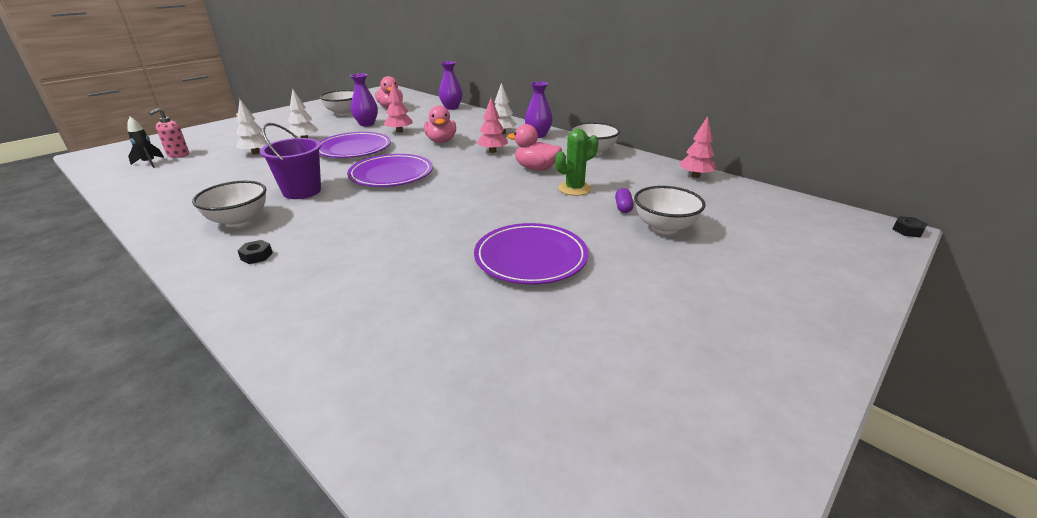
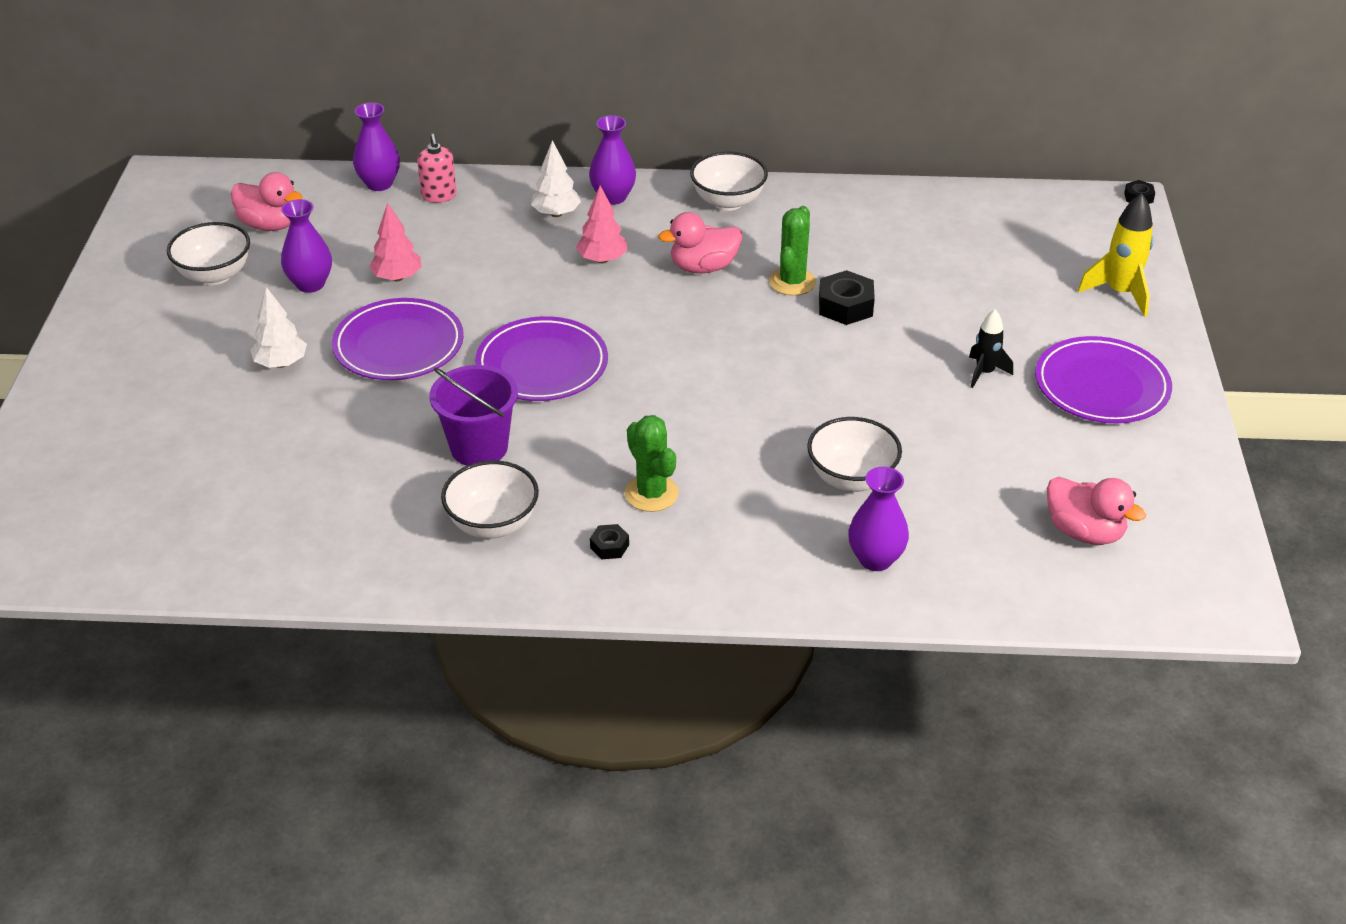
camera: 40 degrees left, 10 degrees up
(149, 163) = (129, 524): black rocket -> black rocket (984, 373)
(178, 155) = (137, 489): pink soap dispenser -> pink soap dispenser (439, 196)
(256, 153) = (260, 424): white tree -> none
(325, 243) = (651, 493): none -> green cactus
(365, 350) = (875, 559): none -> purple vase
(441, 141) = (498, 271): pink duck -> pink duck (1084, 532)
(531, 258) = (874, 399): purple plate -> purple plate (1101, 386)
(589, 209) = (845, 306): none -> black nut
(623, 207) = (875, 287): purple capsule -> none
(664, 227) = (943, 296): white bowl -> white bowl (851, 478)
(695, 176) = (891, 198): pink tree -> none
(824, 277) = (1120, 293): none -> yellow rocket

